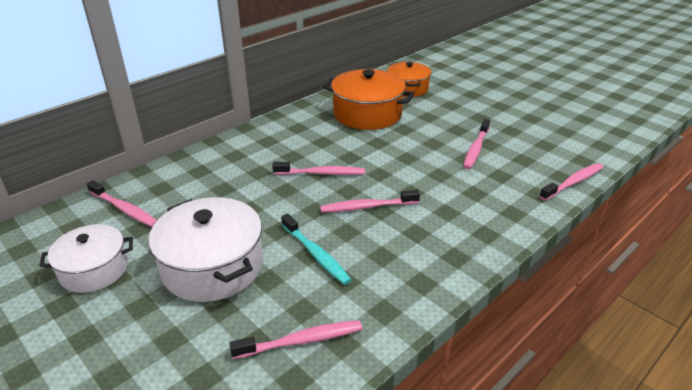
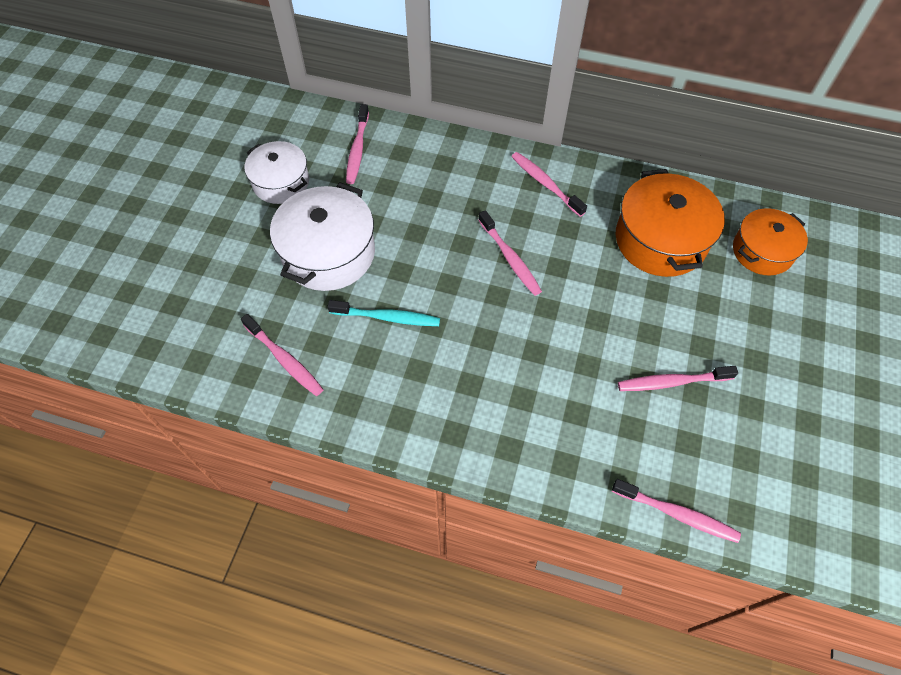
camera: 60 degrees right, 25 degrees up
(316, 254) = (387, 317): turquoise toothbrush -> turquoise toothbrush turned 105 degrees counterclockwise
(367, 207) = (482, 324): pink toothbrush -> pink toothbrush (545, 184)

